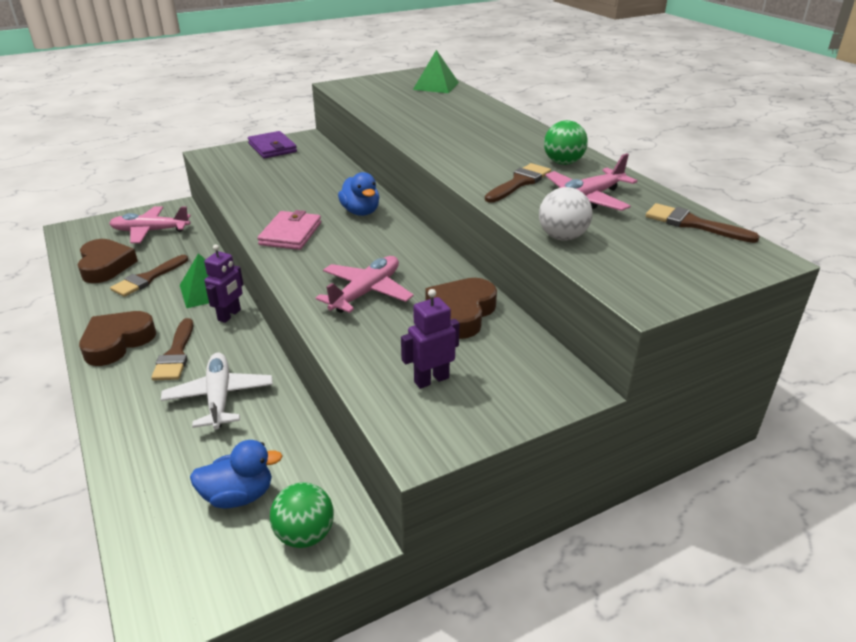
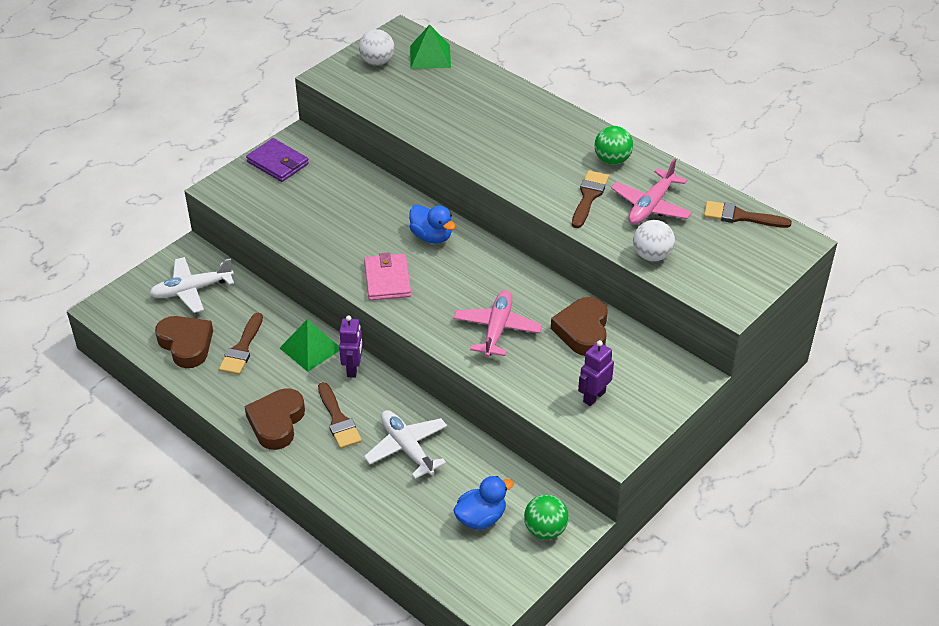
camera: 20 degrees left, 10 degrees up
(150, 231) = (191, 290): pink plane -> white plane
(387, 83) = (377, 62): none -> white ball

